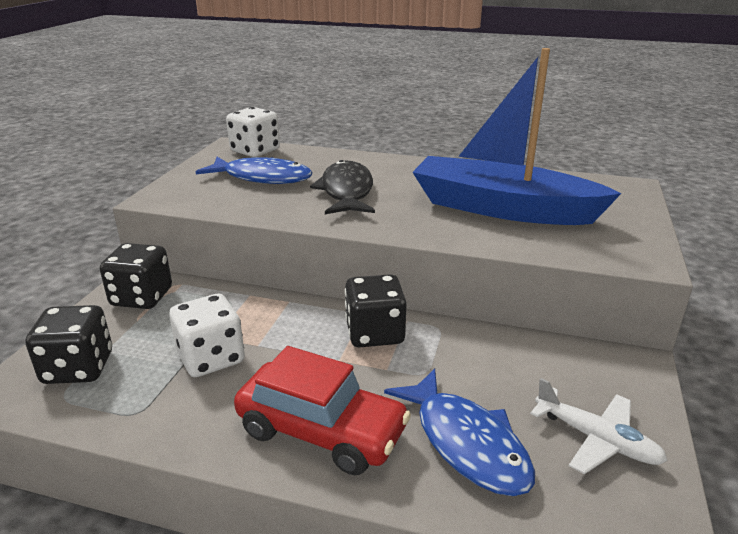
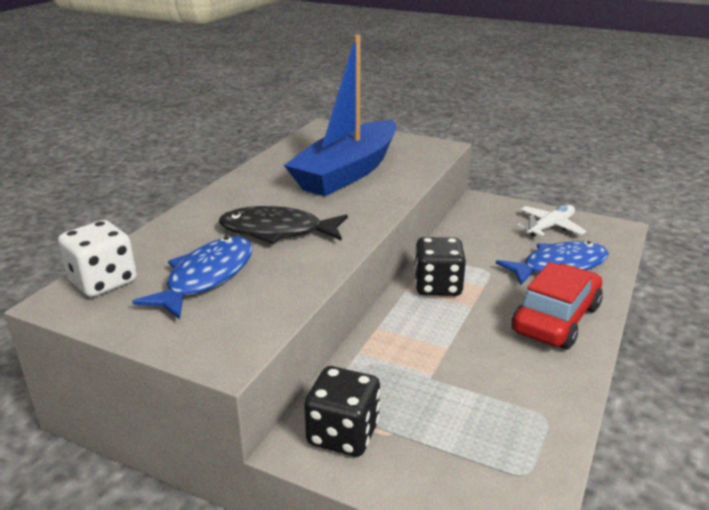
camera: 80 degrees left, 0 degrees up
(78, 368) = (479, 470): black dice -> none
(211, 358) = (467, 374): white dice -> none

